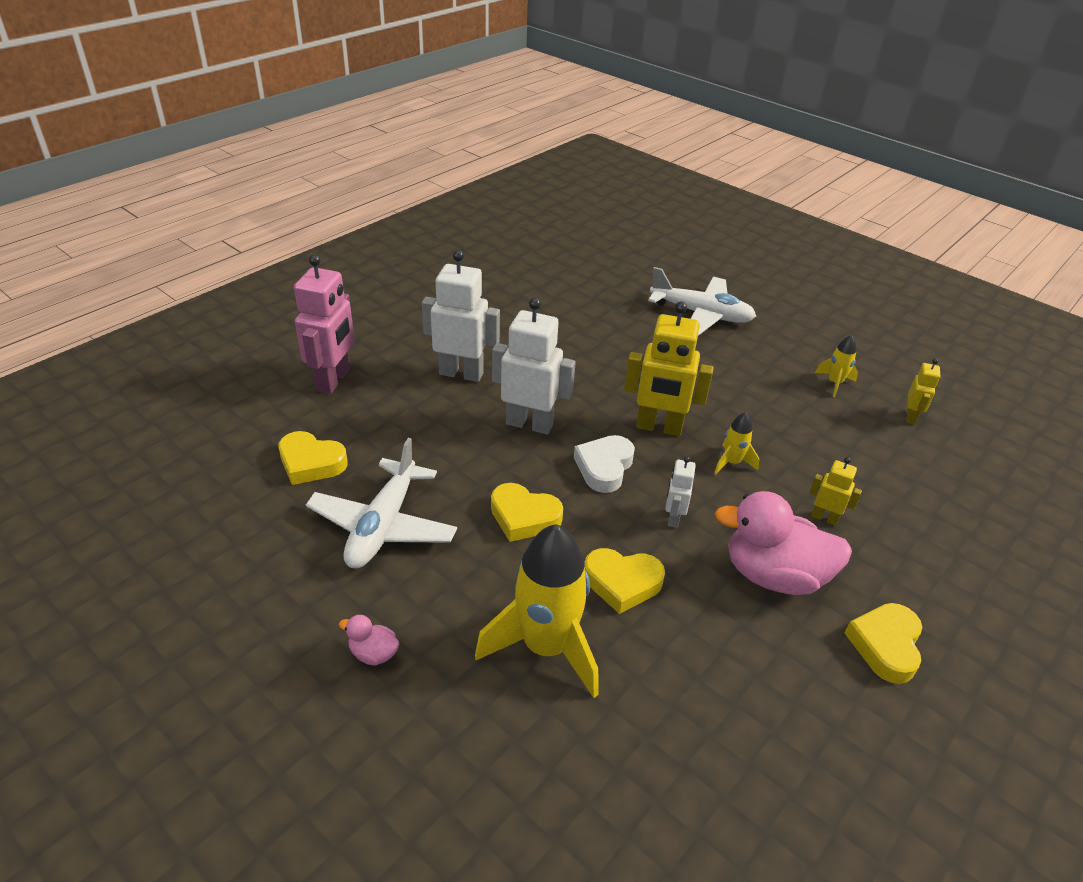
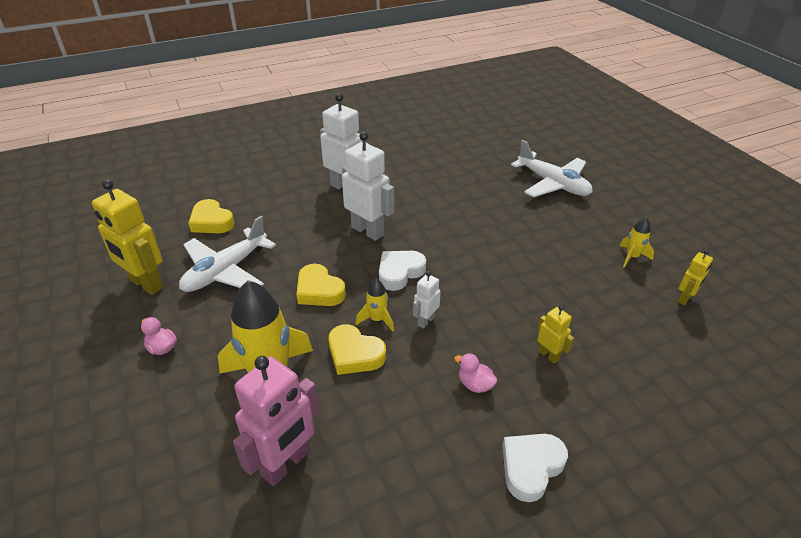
camera: 25 degrees right, 0 degrees up
(334, 380) = (261, 175): pink robot -> pink robot (286, 464)
(659, 427) = (460, 255): yellow robot -> yellow robot (146, 284)
(732, 463) = (500, 294): yellow rocket -> yellow rocket (377, 319)
(774, 575) = (475, 384): pink duck -> pink duck, size x0.43
(885, 645) = (531, 467): yellow heart -> white heart

